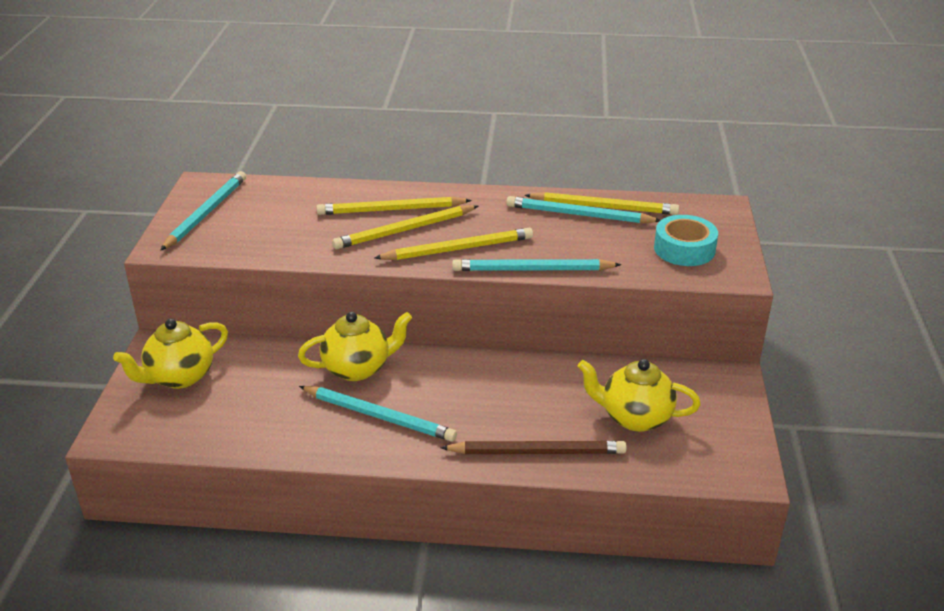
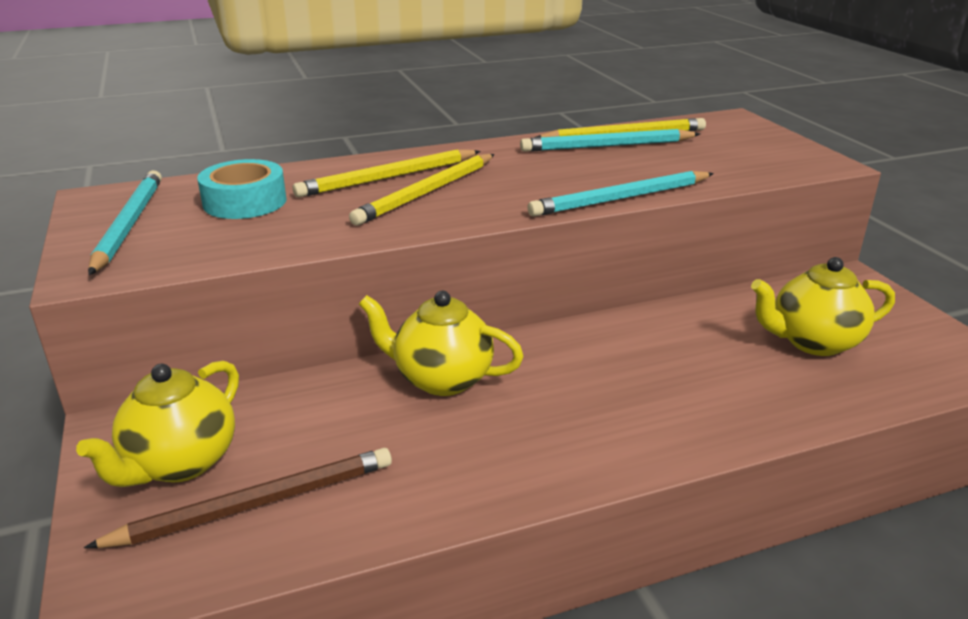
camera: 25 degrees left, 5 degrees down
(357, 368) = (441, 379): yellow teapot -> yellow teapot turned 120 degrees counterclockwise
(379, 416) = (523, 428): turquoise pencil -> none
(458, 249) = (512, 197): yellow pencil -> none
(537, 452) = (756, 410): brown pencil -> brown pencil (256, 503)
(684, 249) = (748, 153): turquoise tape -> turquoise tape (245, 202)

